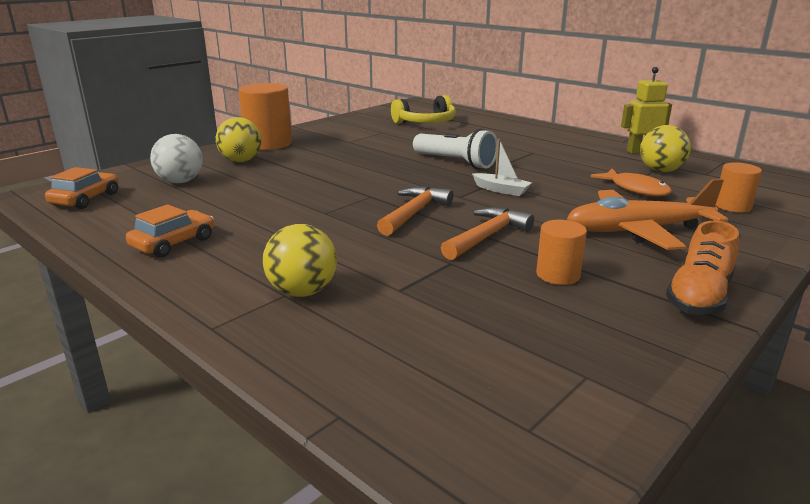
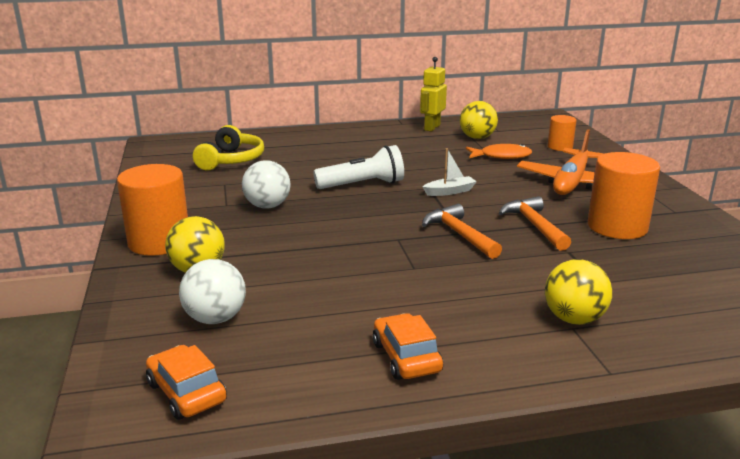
camera: 55 degrees left, 0 degrees up
(364, 150) = (267, 206): none -> white ball
(558, 275) = (617, 227): orange cylinder -> orange cylinder, size x1.81
(699, 296) = (674, 204): orange shoe -> none

